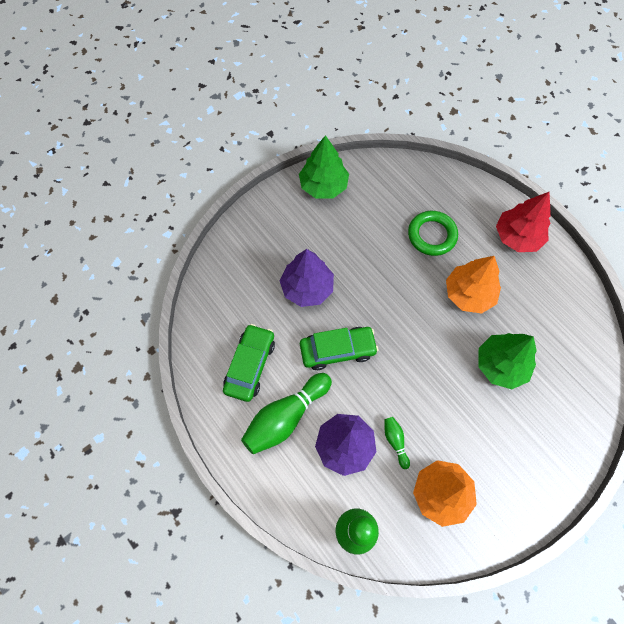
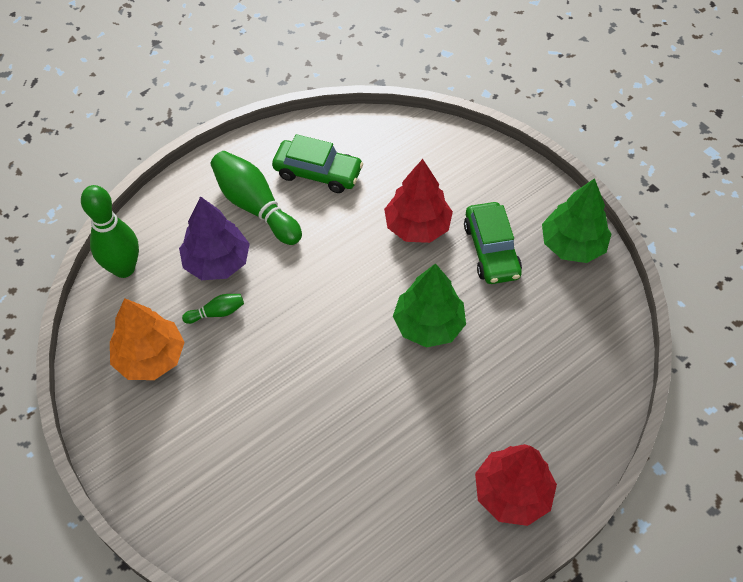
camera: 90 degrees right, 10 degrees down
(307, 288) = (417, 226): purple tree -> red tree
(337, 350) = (333, 257): green car -> green car (491, 250)
(432, 235) = (505, 373): green ring -> none
(469, 294) = (413, 414): orange tree -> none
(501, 365) = (307, 444): green tree -> green tree (428, 325)

